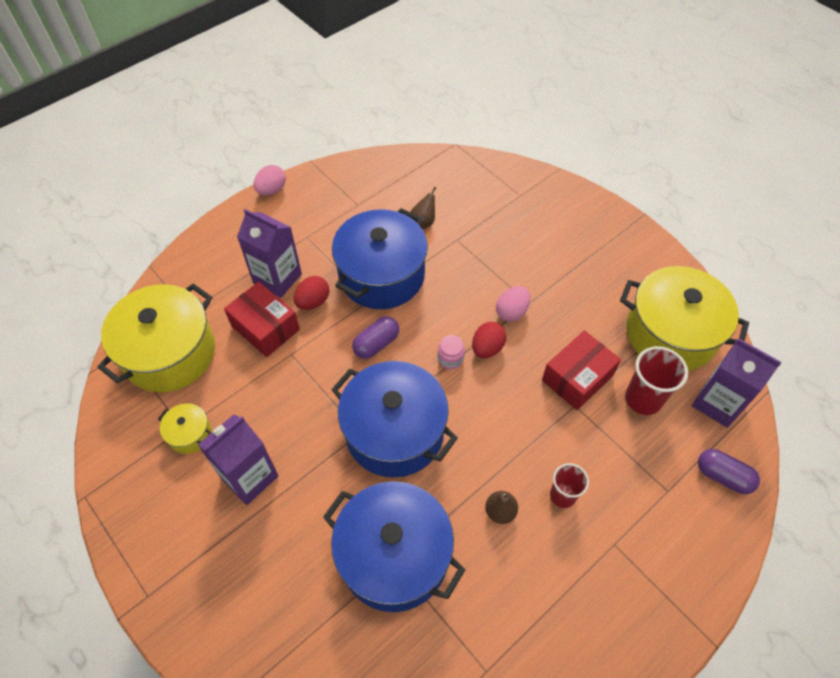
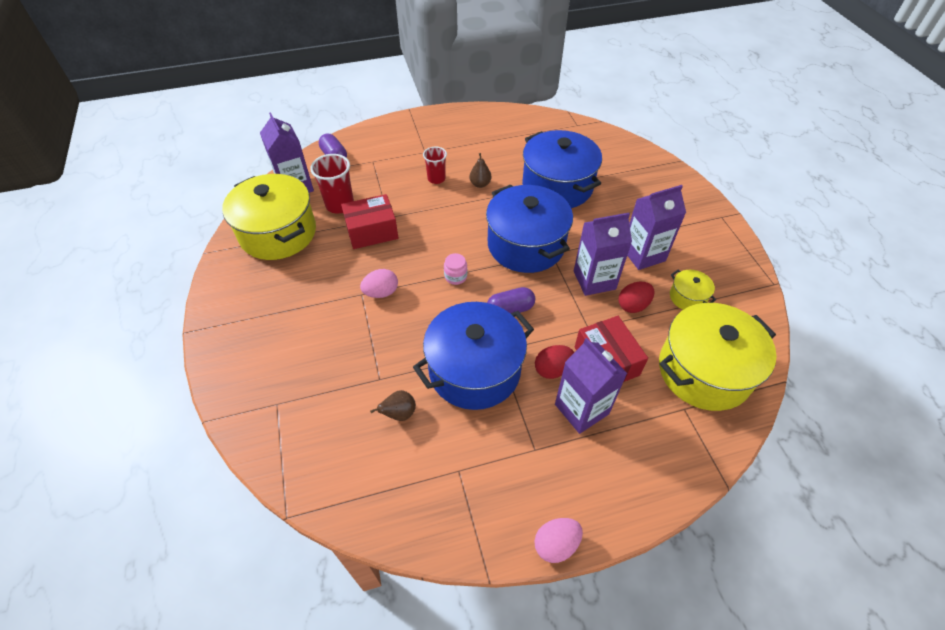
camera: 155 degrees left, 5 degrees down
(300, 415) = (594, 280): none -> purple carton
(487, 348) = (421, 273): red egg -> red egg (633, 305)

